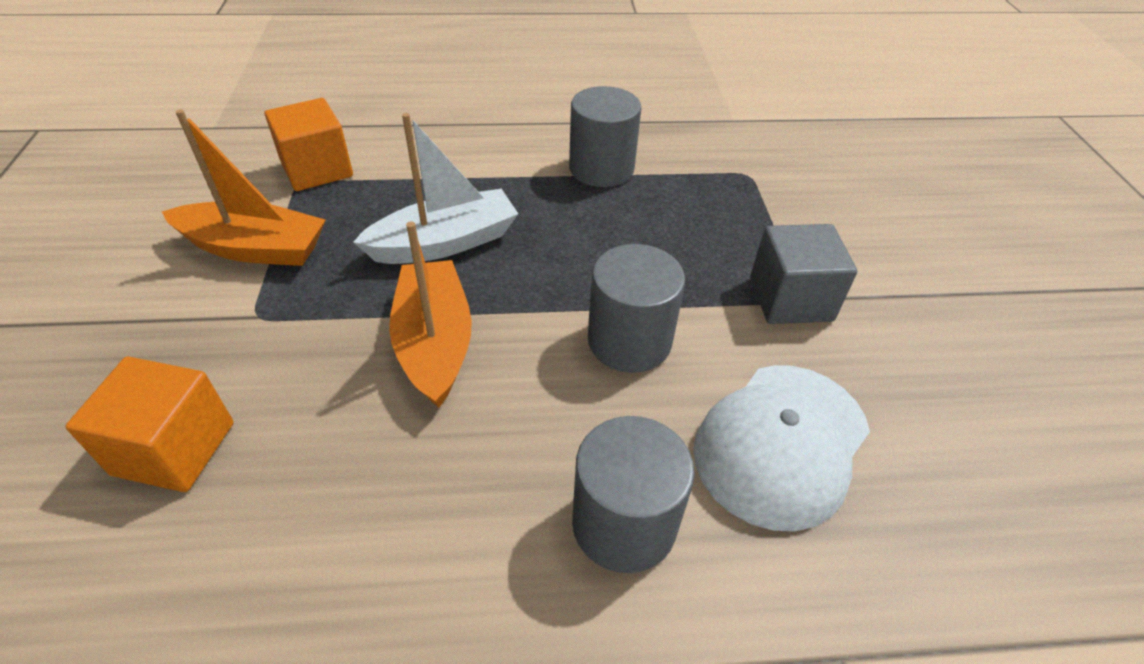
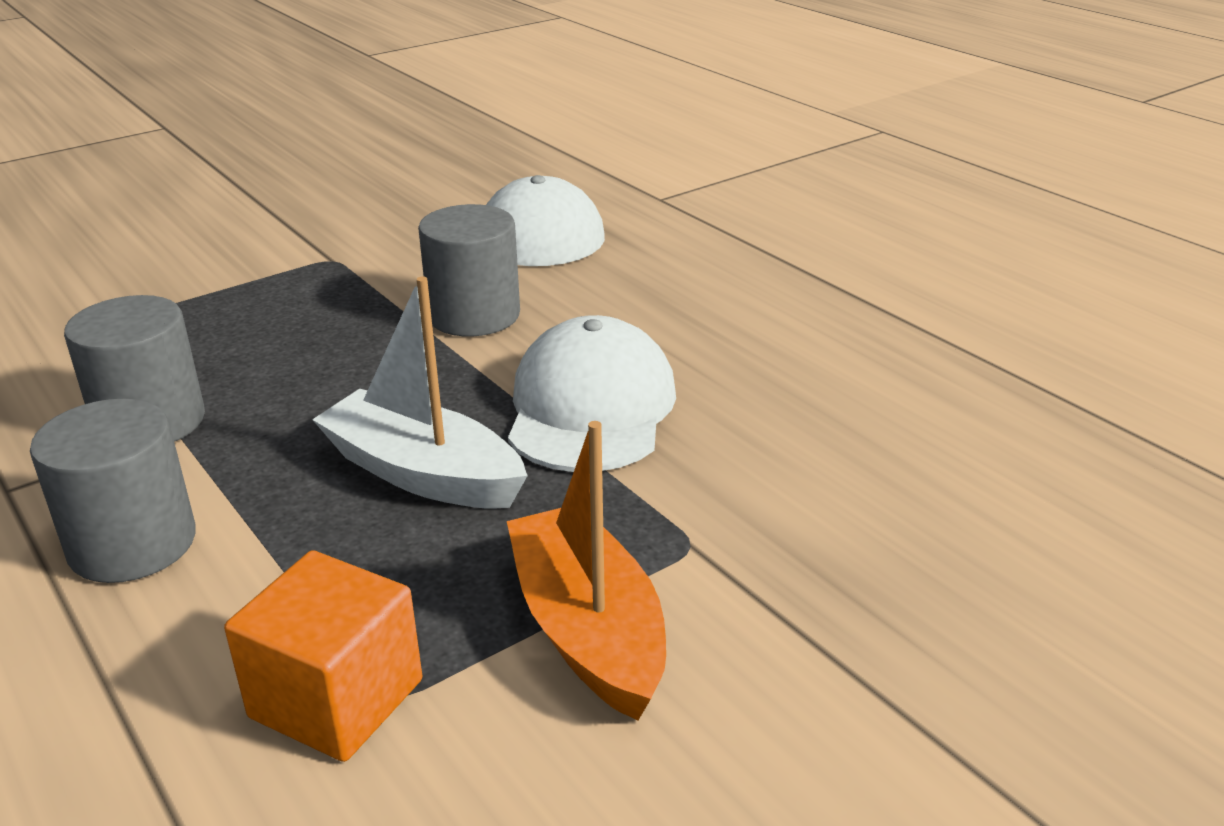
camera: 120 degrees left, 15 degrees down
(174, 448) = (885, 485): orange cube -> none
(434, 343) = (591, 408): orange boat -> white cap
(624, 523) = (661, 269): grey cylinder -> grey cylinder (132, 544)
(790, 299) = (337, 262): grey cube -> none

